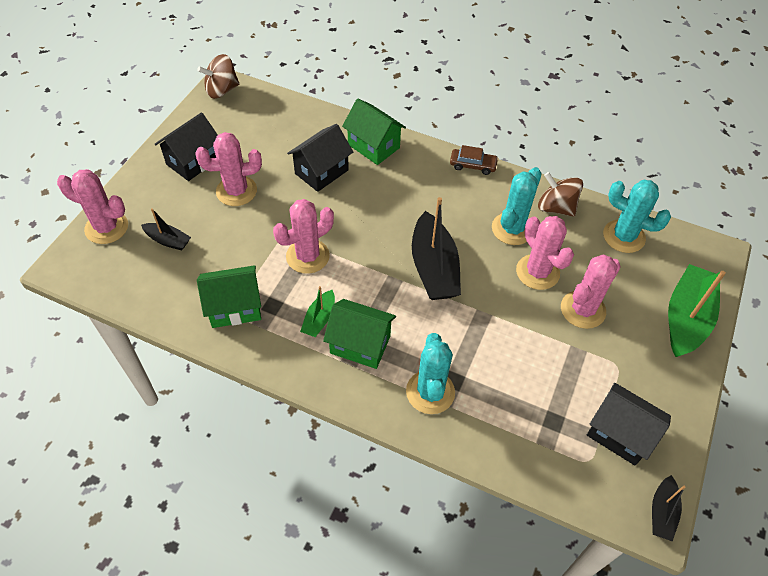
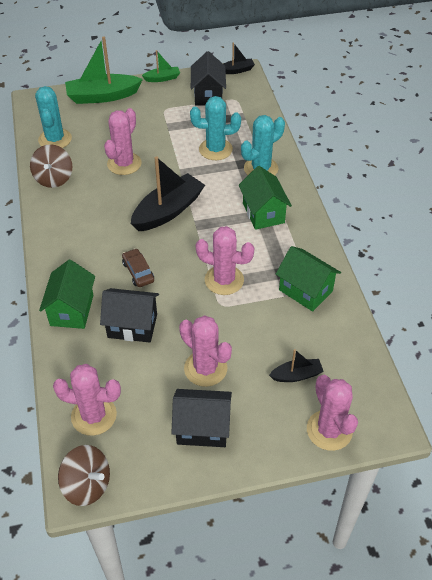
camera: 125 degrees left, 5 degrees down
(168, 240) = (296, 375): black boat -> black boat turned 90 degrees clockwise
(319, 319) = (266, 242): green boat -> green boat (162, 78)
(473, 165) = (44, 239): brown car -> brown car (138, 272)
(512, 229) = (95, 190): turquoise cactus -> turquoise cactus (215, 149)
(583, 310) = (136, 135): pink cactus -> pink cactus (94, 415)

